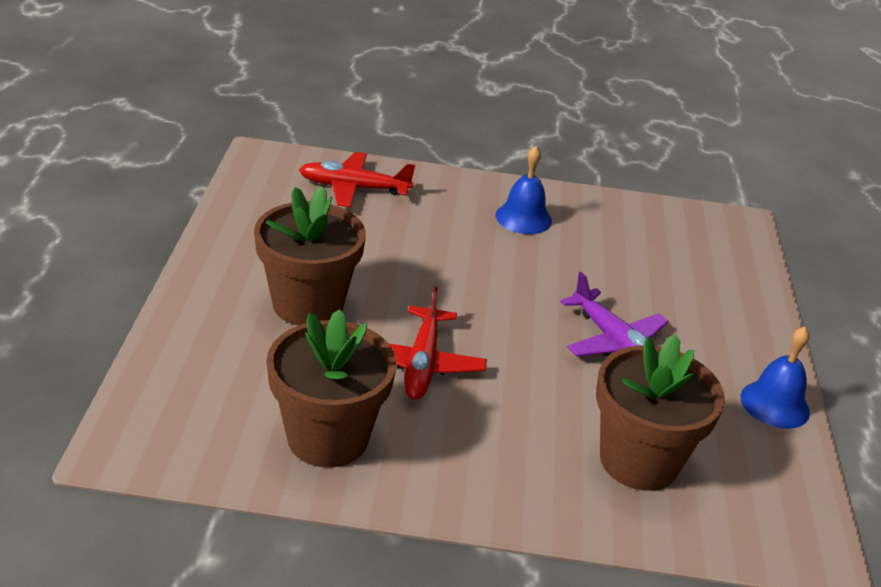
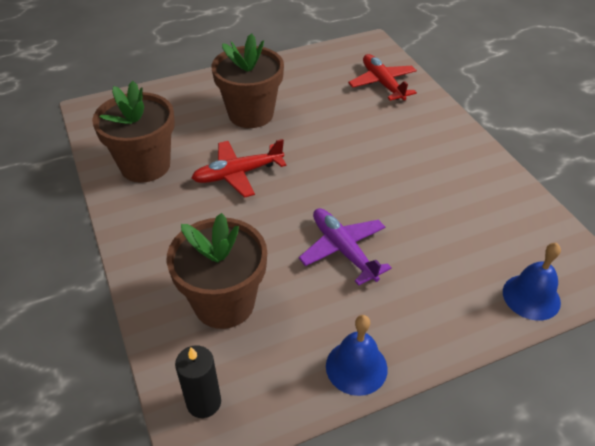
camera: 65 degrees right, 10 degrees up
(523, 218) = (441, 159): blue bell -> blue bell (531, 297)
(614, 342) = (343, 250): purple plane -> purple plane turned 120 degrees clockwise
(772, 529) = (204, 402): none -> black candle

